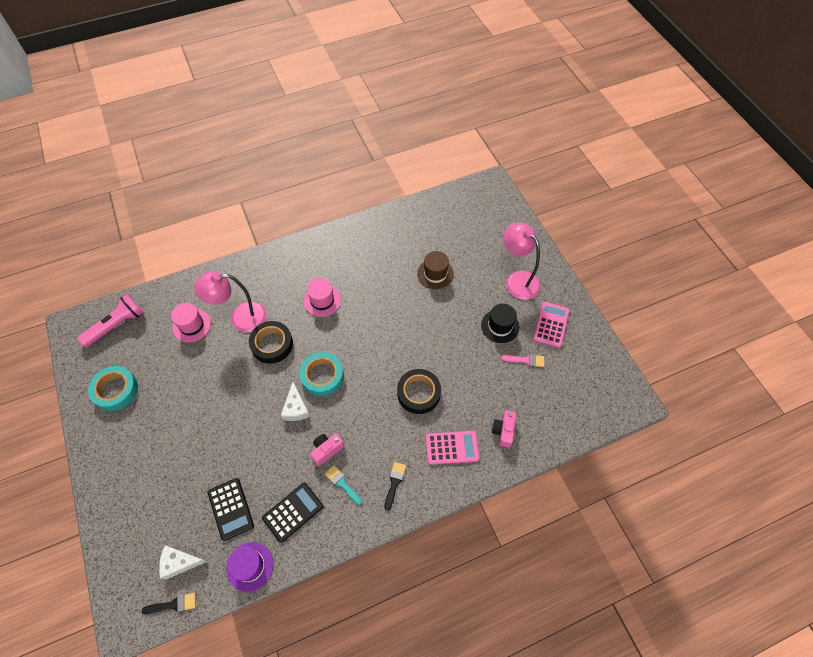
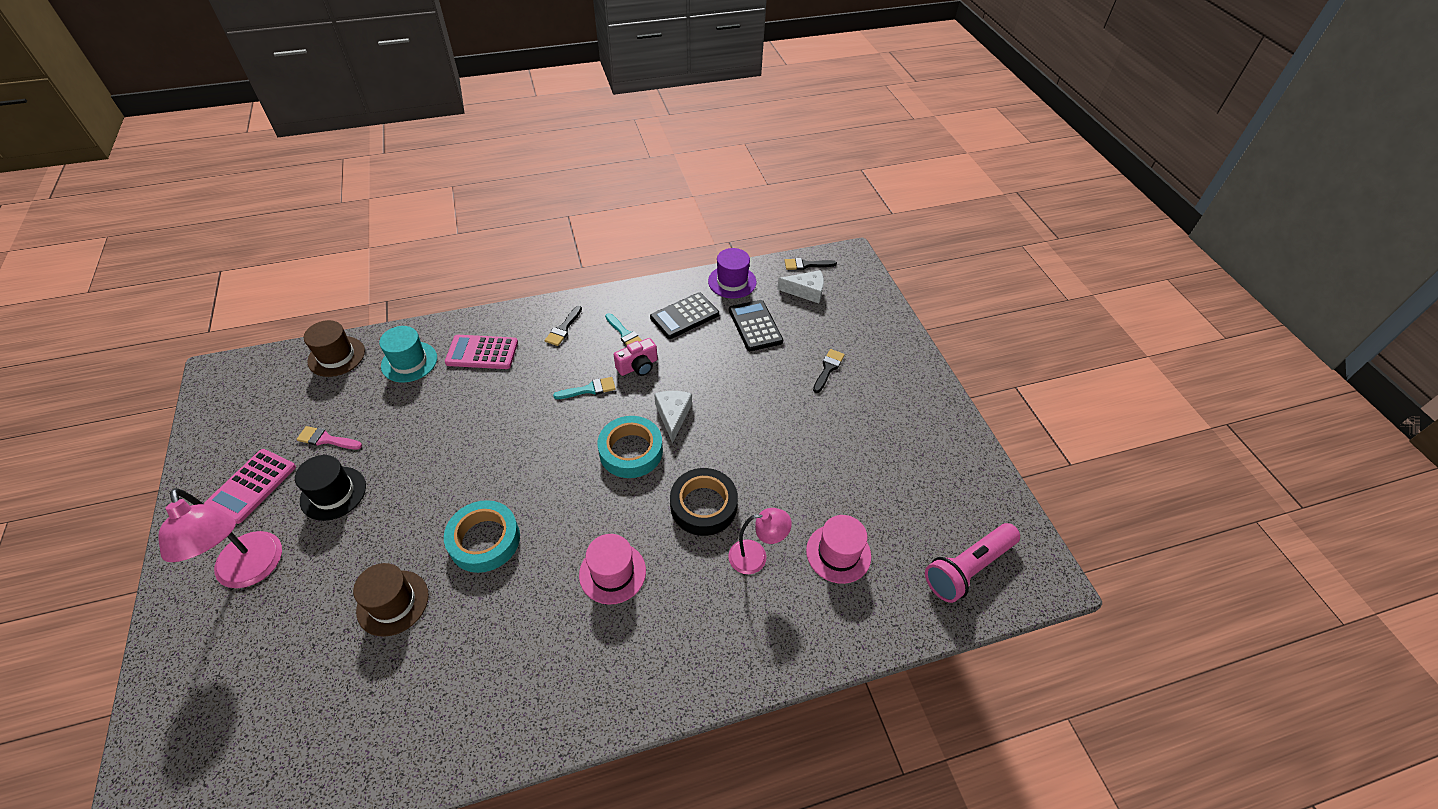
camera: 175 degrees left, 10 degrees down
(116, 390) = (932, 465): turquoise tape -> turquoise tape (484, 540)
(174, 468) = (828, 369): none -> black brush
(240, 318) = (756, 556): pink lamp -> pink lamp, size x0.62
(360, 423) = (589, 389): none -> turquoise brush
(418, 393) = (500, 414): black tape -> none
(503, 431) = (409, 362): pink camera -> turquoise hat
(560, 429) = (336, 356): none -> brown hat

